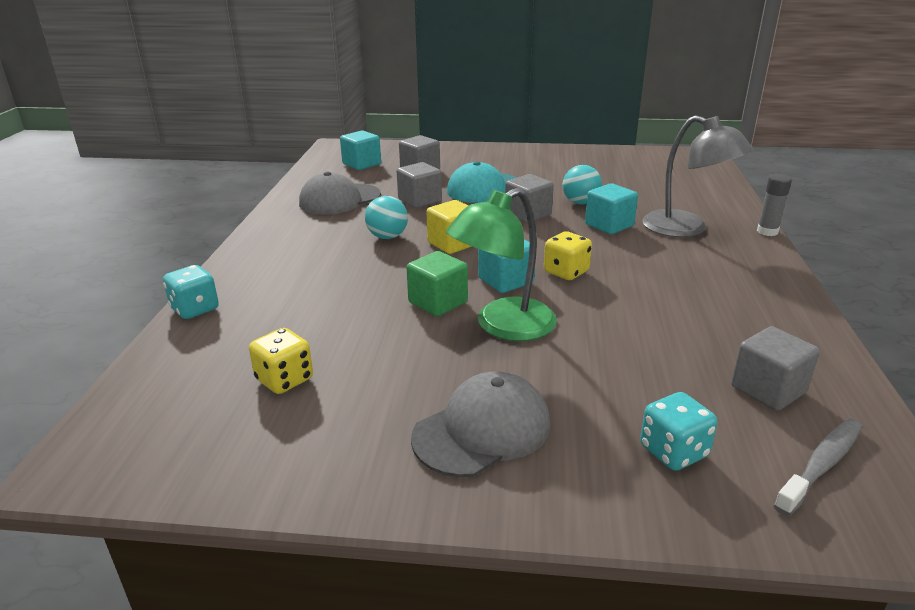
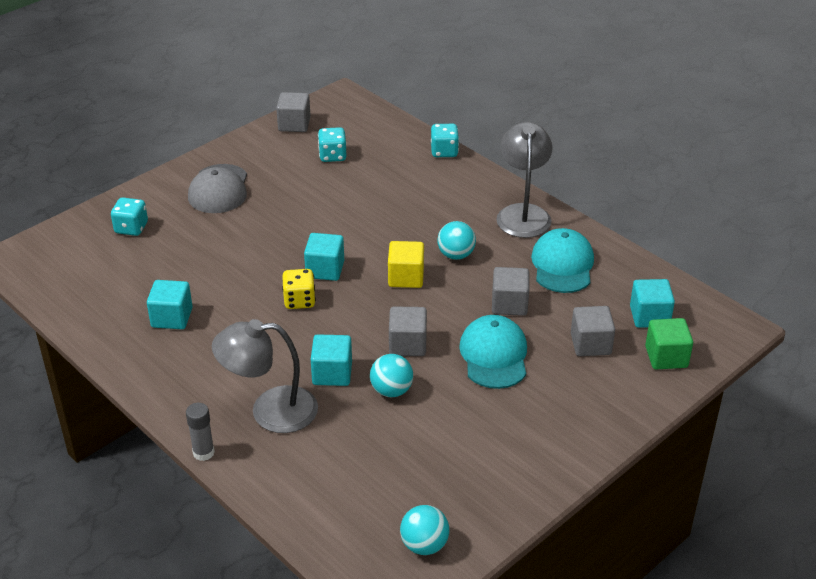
camera: 130 degrees right, 10 degrees up
(280, 233) = (523, 213): none -> grey lamp
(284, 379) = (332, 156): yellow dice -> turquoise dice
(339, 199) = (562, 265): grey cap -> turquoise cap
(438, 302) = (337, 231): green cube -> green cube (666, 357)
(503, 326) = (280, 239): green lamp -> none
(659, 158) = (424, 545): none -> turquoise ball
(713, 320) = (172, 317): none -> turquoise cube
(768, 389) = (110, 285): grey cube -> grey cube (294, 124)
(821, 465) = (64, 259): grey toothbrush -> none

